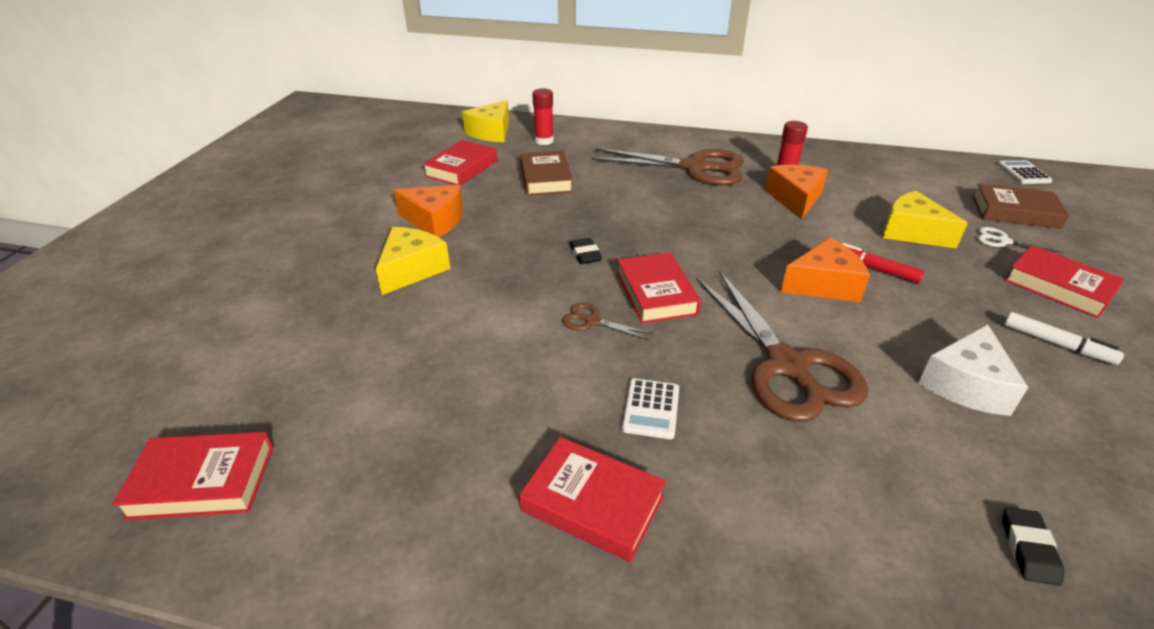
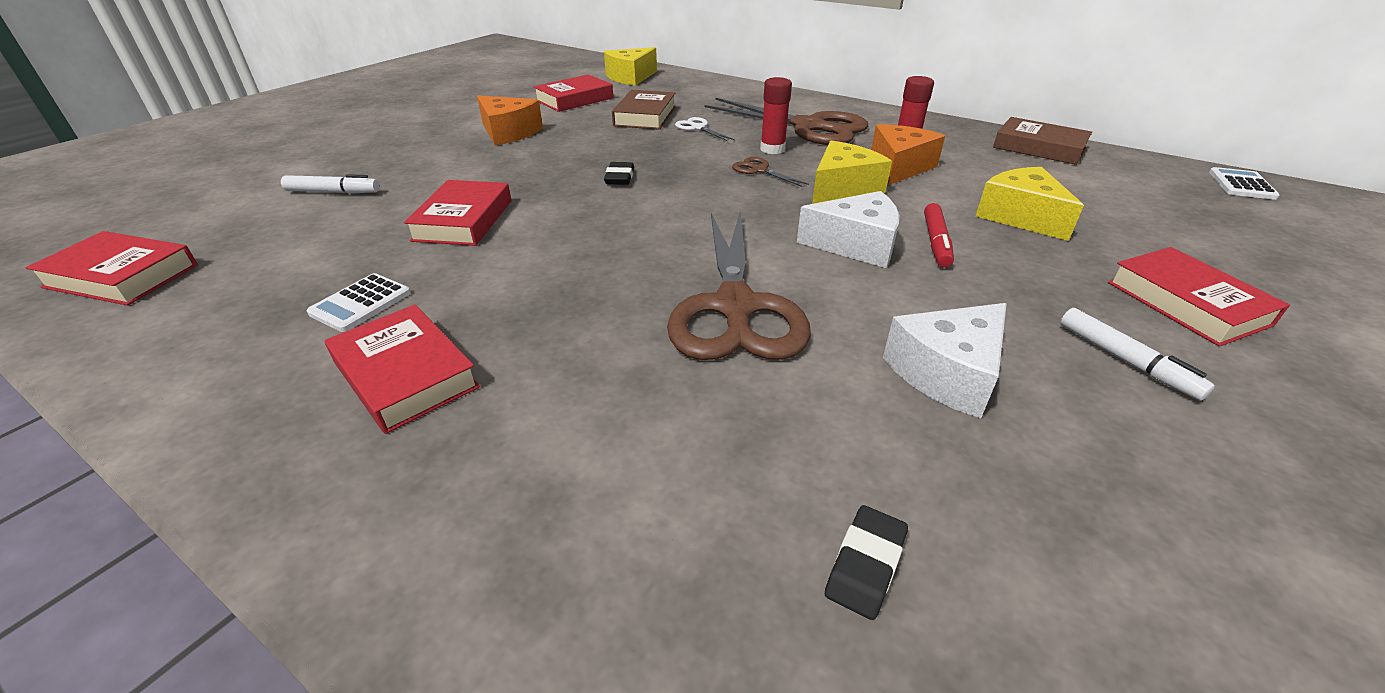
camera: 20 degrees right, 0 degrees up
(326, 328) = (333, 192): none -> white marker
(412, 269) = (449, 164): yellow cheese -> yellow cheese (842, 188)
(544, 141) = (674, 89): red glue stick -> red glue stick (772, 149)
(592, 321) = (568, 230): brown scissors -> brown scissors (759, 170)
(651, 409) = (548, 311): white calculator -> white calculator (361, 303)
(656, 293) = (657, 219): red book -> red book (463, 220)
(823, 284) = (856, 245): orange cheese -> white cheese
(875, 269) = (936, 242): red marker -> red marker turned 135 degrees counterclockwise
(1003, 241) = (1144, 245): white scissors -> white scissors (698, 128)
(1015, 212) = (1191, 220): brown book -> brown book (1039, 147)

